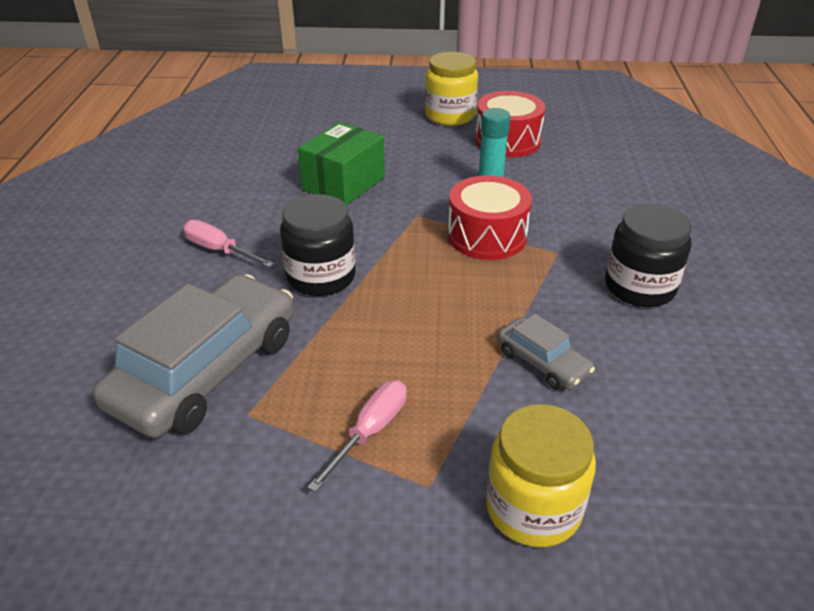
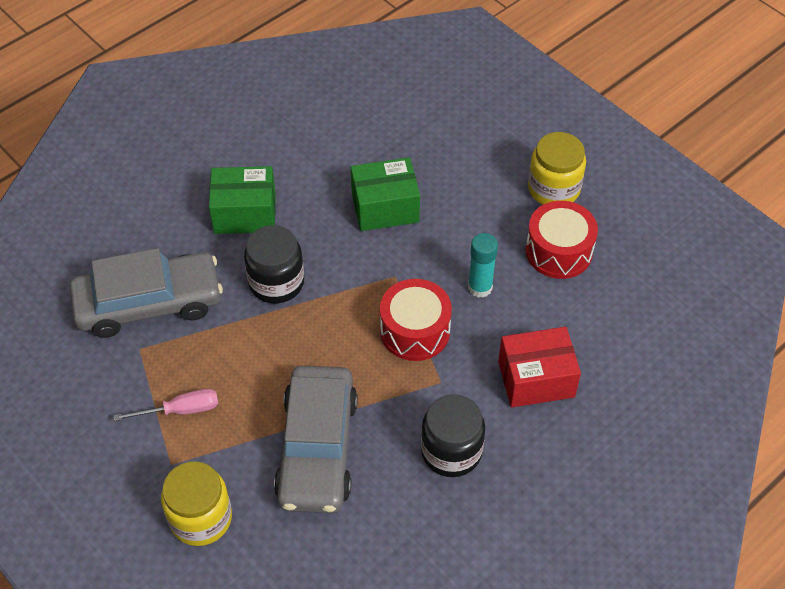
camera: 45 degrees right, 15 degrees up
(219, 250) = (245, 213): pink screwdriver -> green box
(542, 362) = (317, 448): grey car -> grey car, size x2.09
(614, 209) = (536, 379): none -> red box

